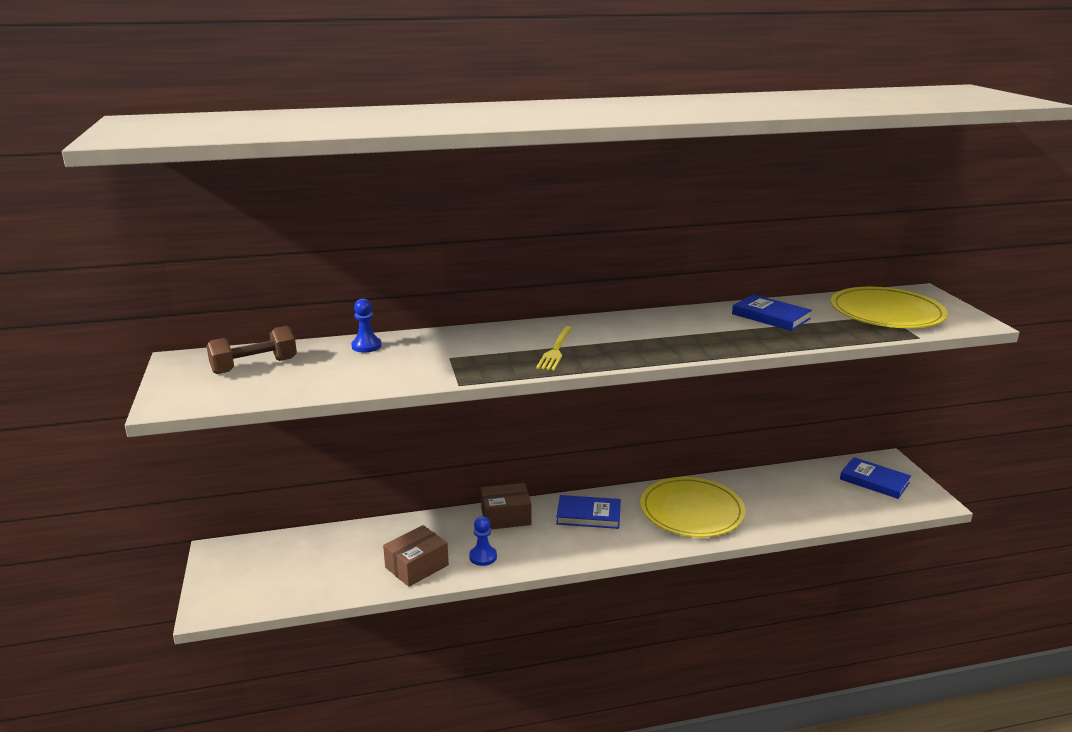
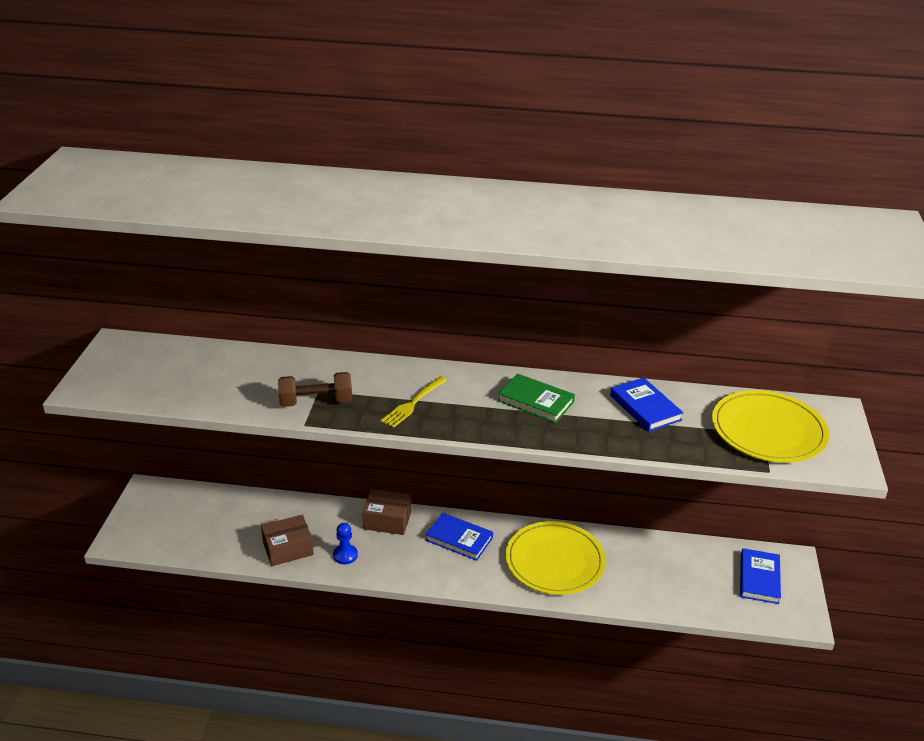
camera: 20 degrees right, 10 degrees up
(254, 366) = (164, 363): brown dumbbell -> brown dumbbell (316, 402)
(366, 346) = (262, 360): blue pawn -> none
(671, 329) = (535, 401): none -> green book
(874, 481) = (759, 578): blue book -> blue book turned 45 degrees clockwise

